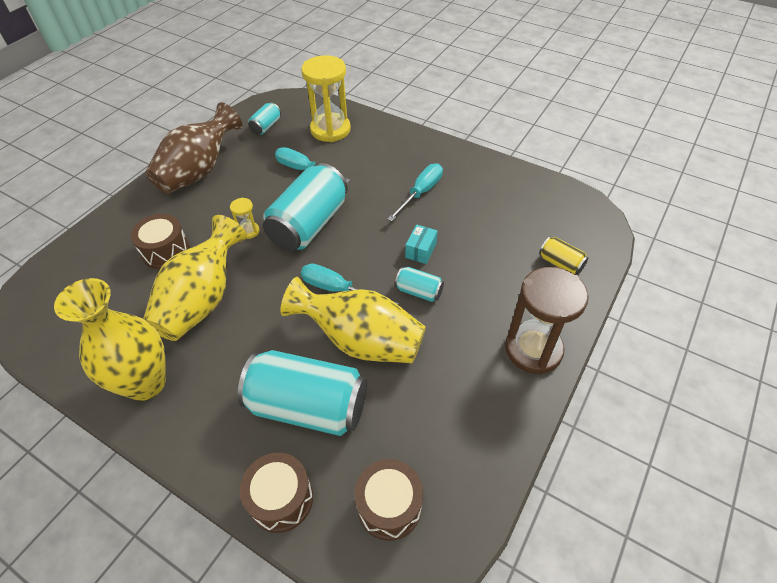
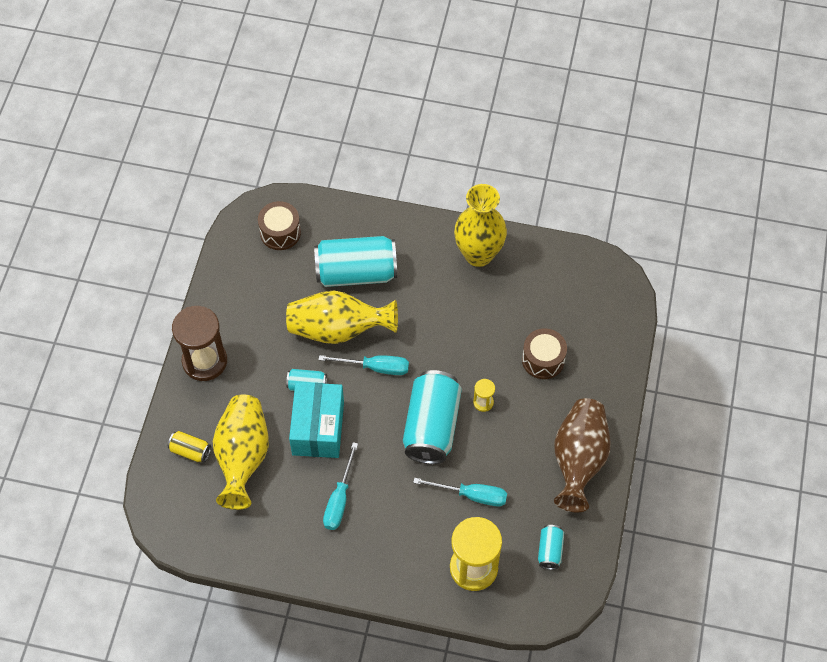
camera: 160 degrees right, 10 degrees up
(202, 300) = (480, 325): yellow vase -> yellow vase (243, 457)
(281, 499) = (347, 217): brown drum -> none
(421, 250) = (318, 428): turquoise box -> turquoise box, size x2.22

